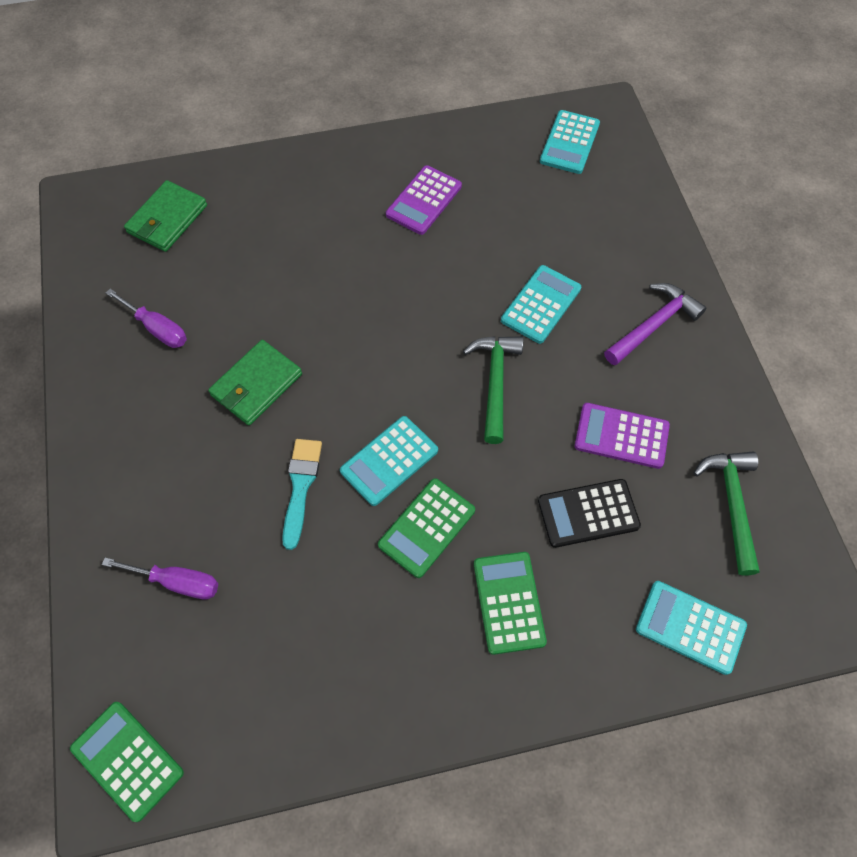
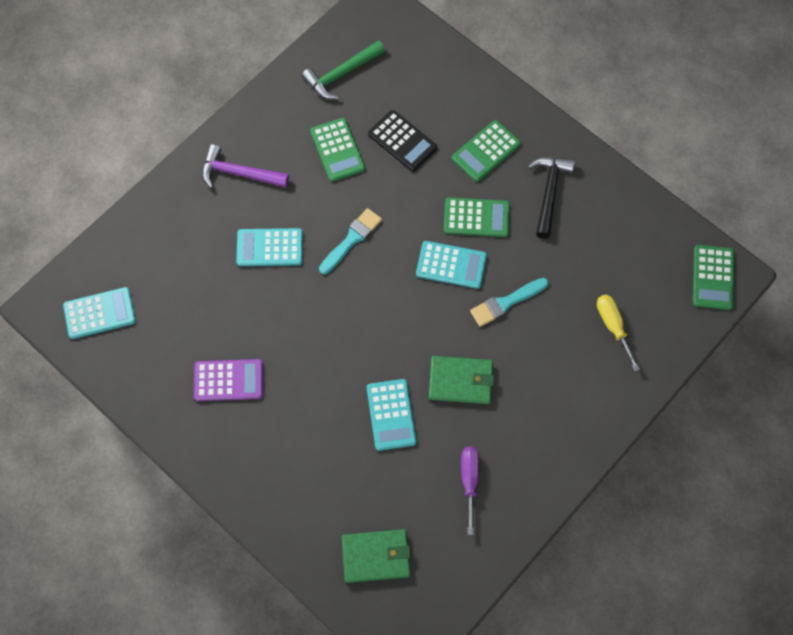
camera: 125 degrees left, 5 degrees up
(177, 582) = (613, 326): purple screwdriver -> yellow screwdriver
(397, 638) = (549, 192): none -> black hammer
(495, 383) = (352, 239): green hammer -> turquoise brush
(621, 436) = (337, 150): purple calculator -> green calculator
(690, 627) = (431, 61): turquoise calculator -> turquoise calculator (391, 415)

